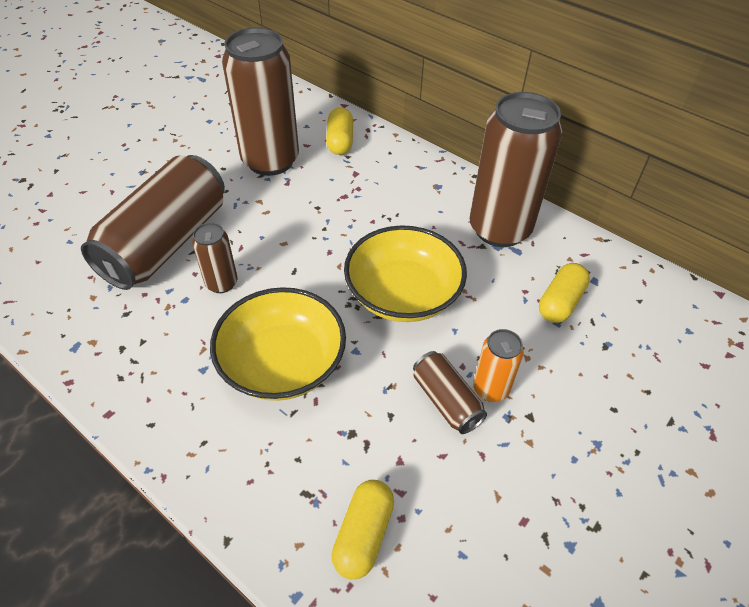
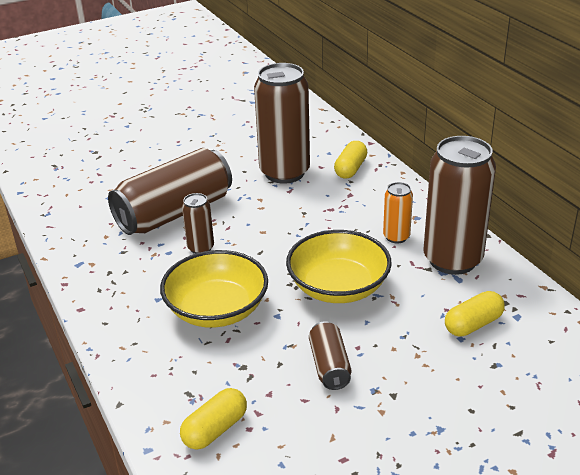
camera: 25 degrees right, 15 degrees down
(490, 389) = (371, 368): orange can -> orange can (396, 237)

